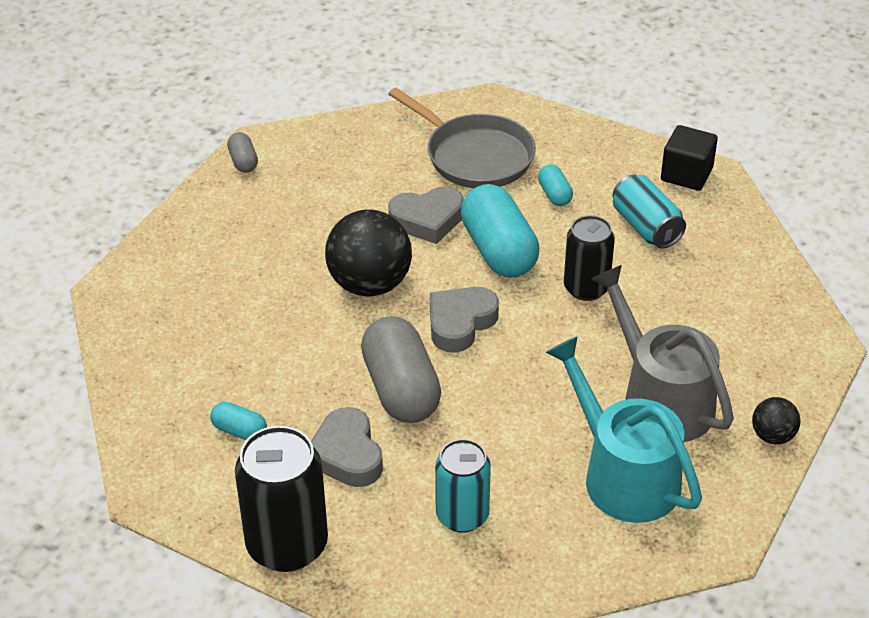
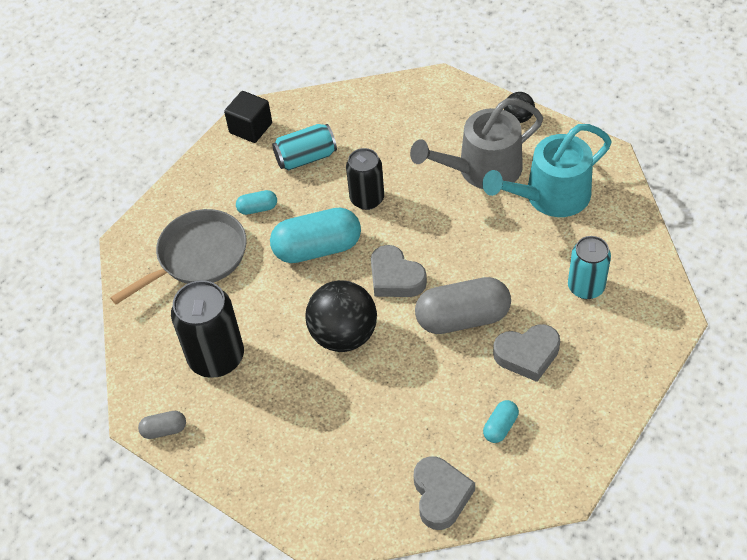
camera: 80 degrees left, 10 degrees up
(287, 545) = (614, 393): black can -> black can (216, 357)
(427, 220) = (272, 293): grey heart -> grey heart (441, 495)

